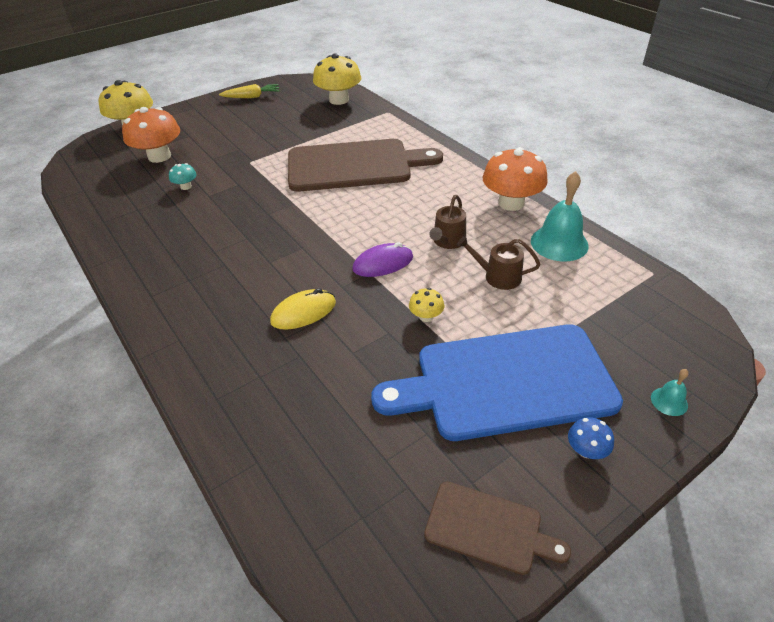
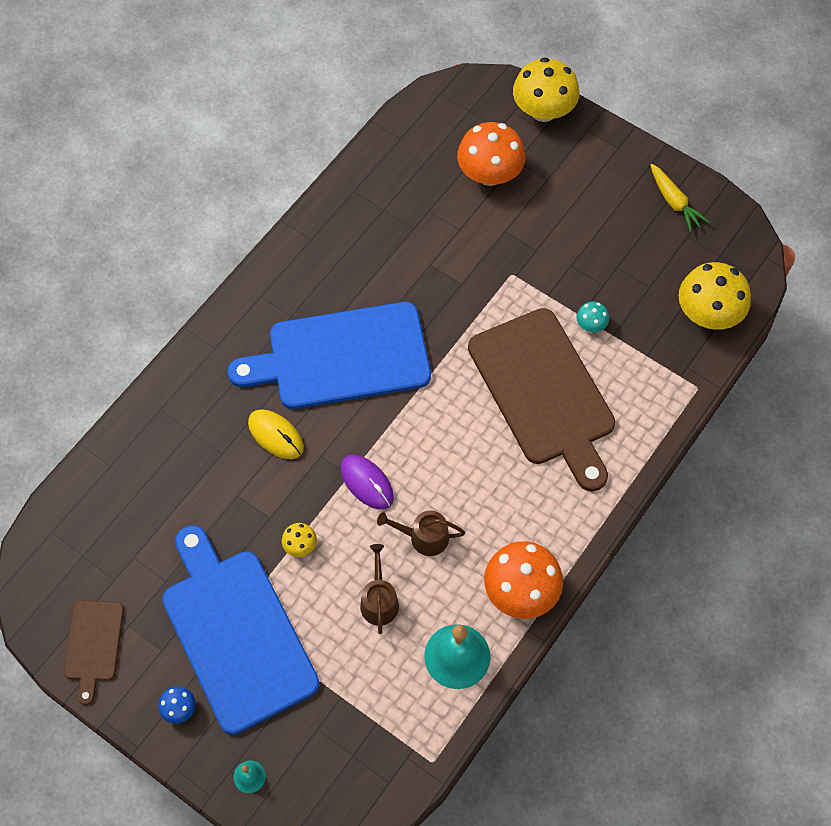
camera: 70 degrees right, 20 degrees up
(186, 186) = (439, 233): turquoise mushroom -> turquoise mushroom (591, 325)
(254, 256) = (341, 357): none -> blue cutting board

